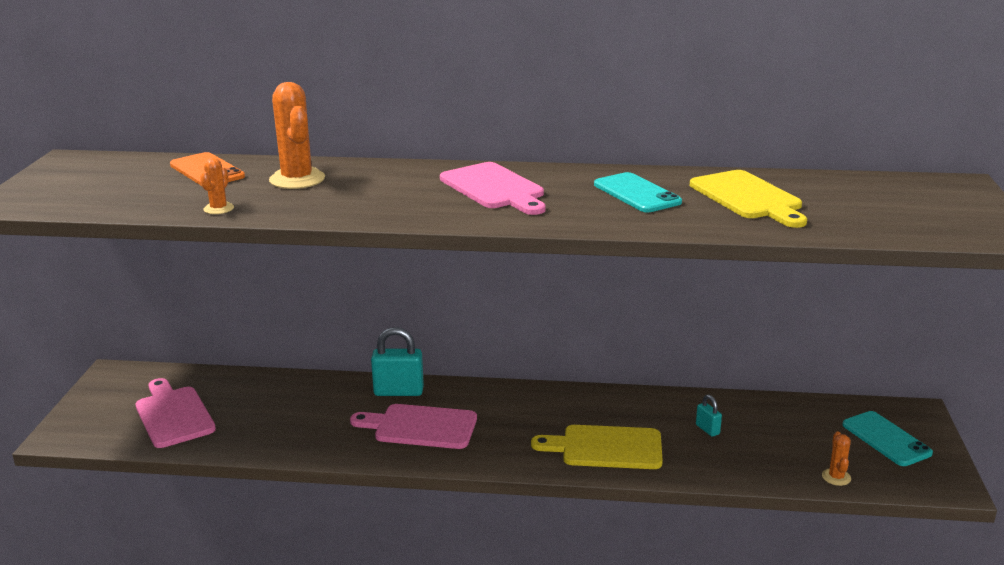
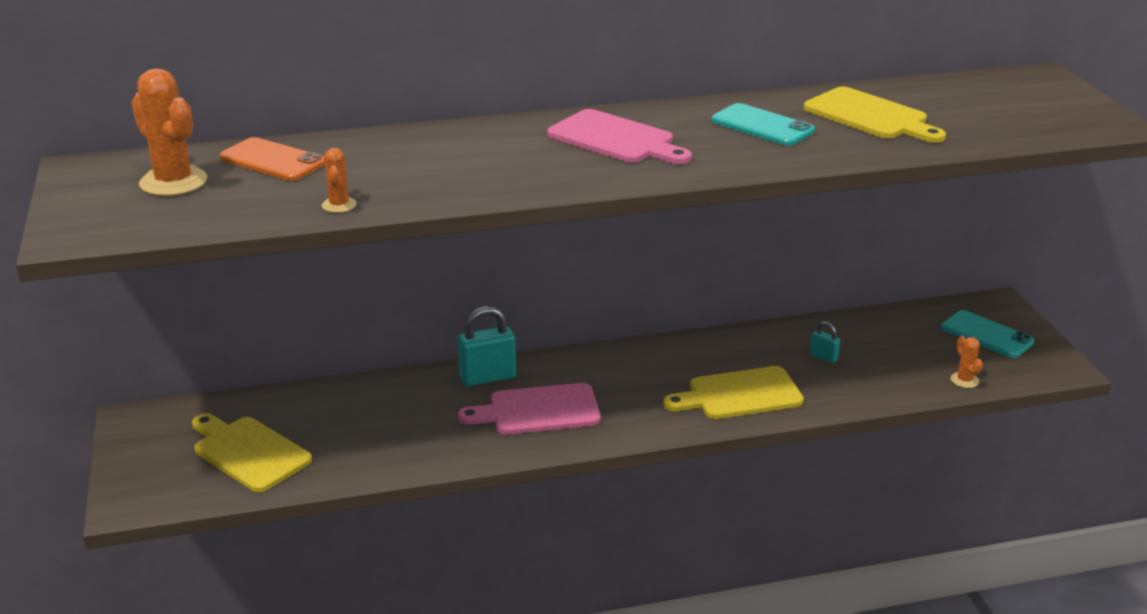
camera: 20 degrees left, 5 degrees up
(173, 415) = (248, 452): pink cutting board -> yellow cutting board
(297, 179) = (390, 157): orange cactus -> orange cactus (173, 182)

